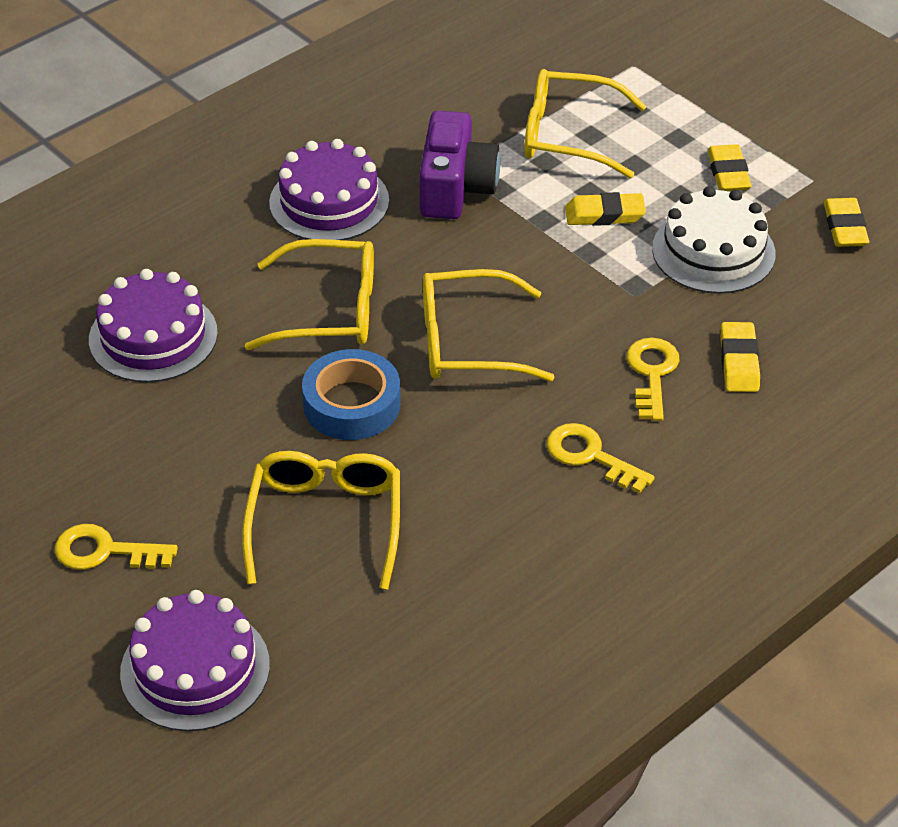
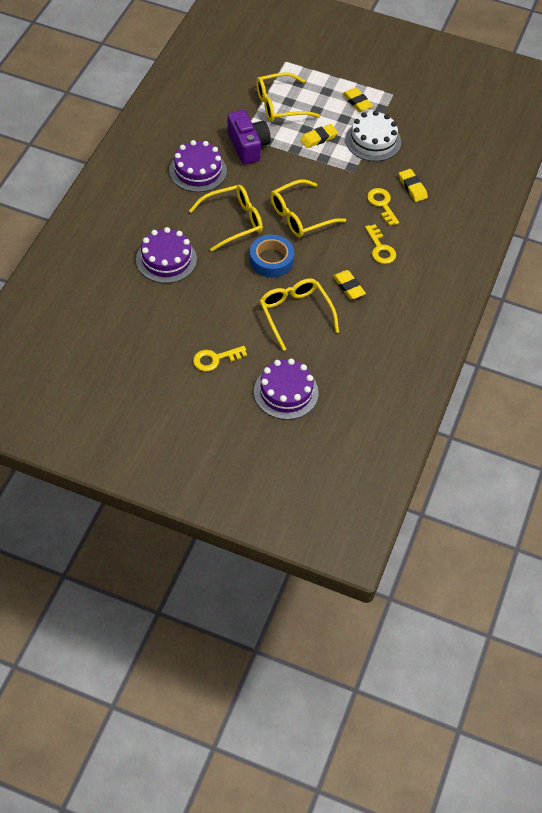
camera: 30 degrees left, 10 degrees up
(590, 456) = (380, 248): yellow key -> yellow key turned 120 degrees counterclockwise
(845, 227) = (418, 112): yellow eraser -> yellow eraser (348, 287)

